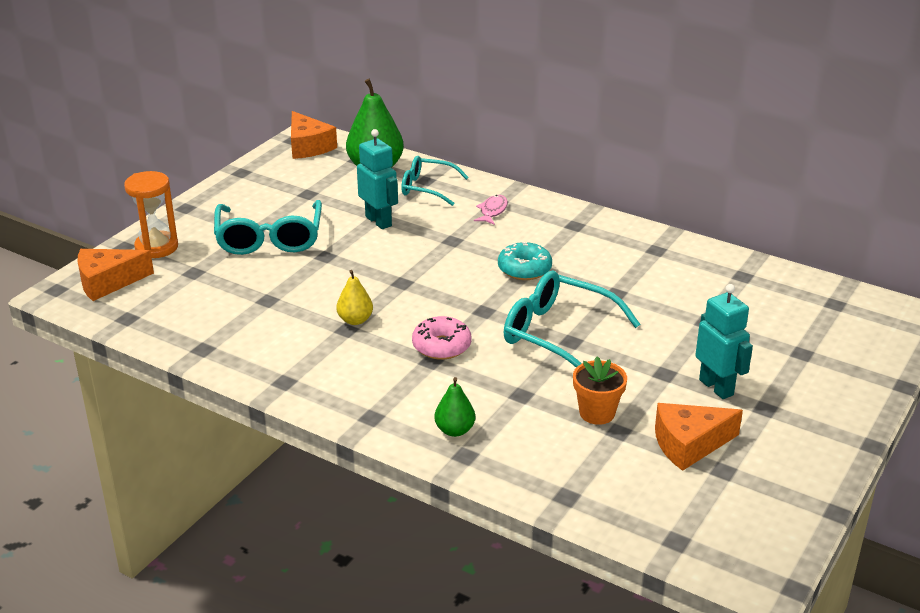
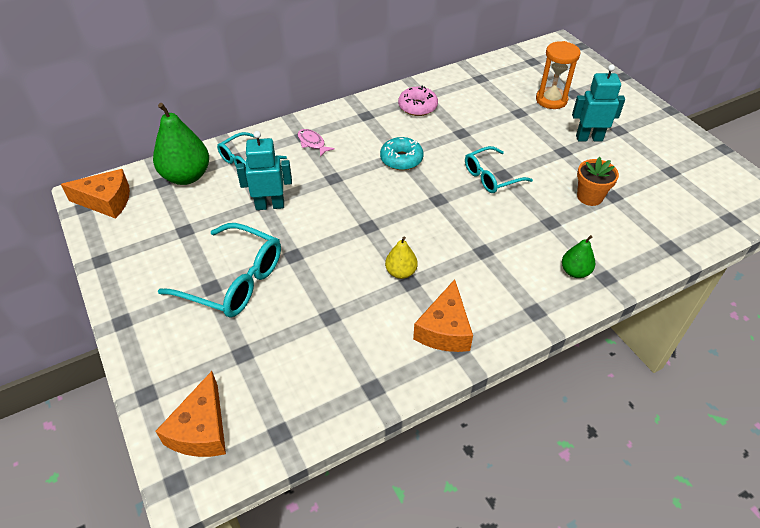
camera: 60 degrees left, 15 degrees up
(156, 247) = (173, 368): orange hourglass -> orange hourglass (551, 100)
(441, 346) = (468, 238): pink donut -> pink donut (417, 107)
(558, 334) = (491, 177): turquoise glasses -> turquoise glasses, size x0.64
(689, 444) = (640, 173): orange cheese -> orange cheese (444, 329)

